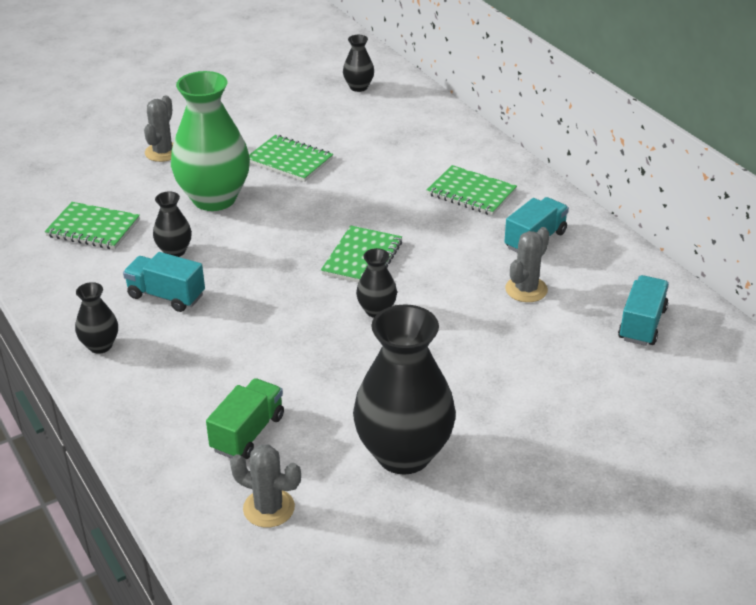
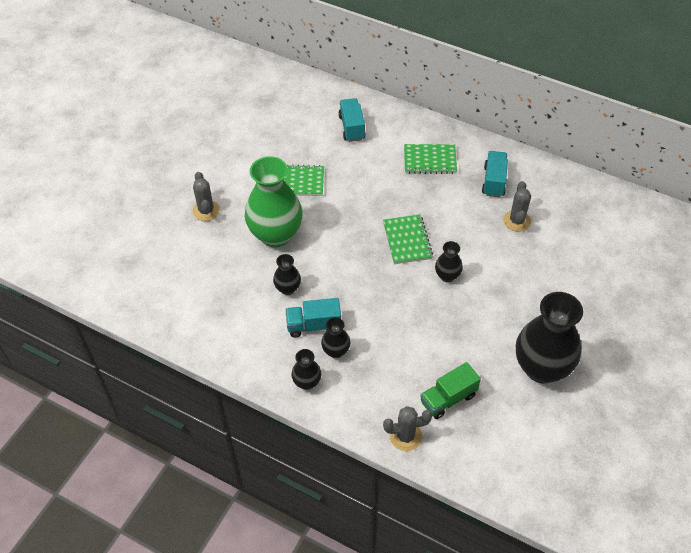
camera: 30 degrees left, 15 degrees up
(93, 228) = (217, 295): green notebook -> none
(248, 433) = (448, 399): green truck -> green truck turned 120 degrees counterclockwise
(269, 508) = (501, 441): grey cactus -> grey cactus (405, 436)
(358, 87) = (289, 100): black vase -> black vase (336, 351)
(642, 324) = (594, 217): turquoise truck -> turquoise truck (352, 127)

